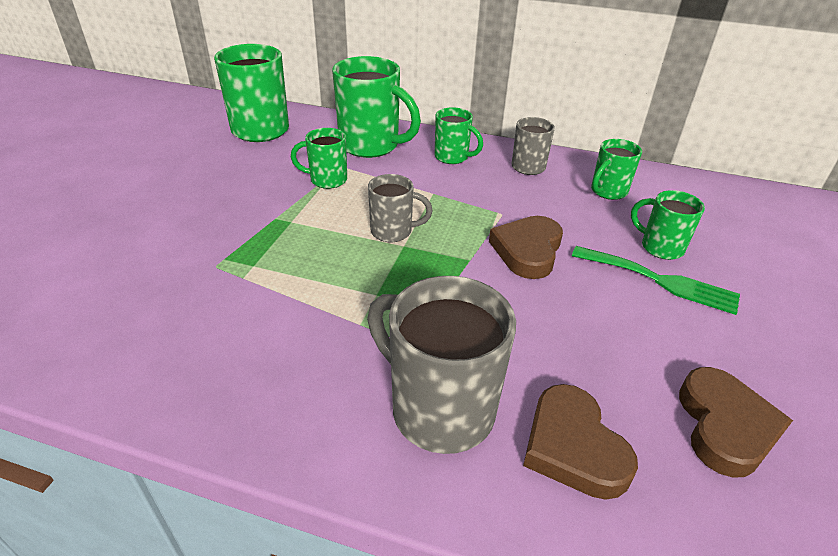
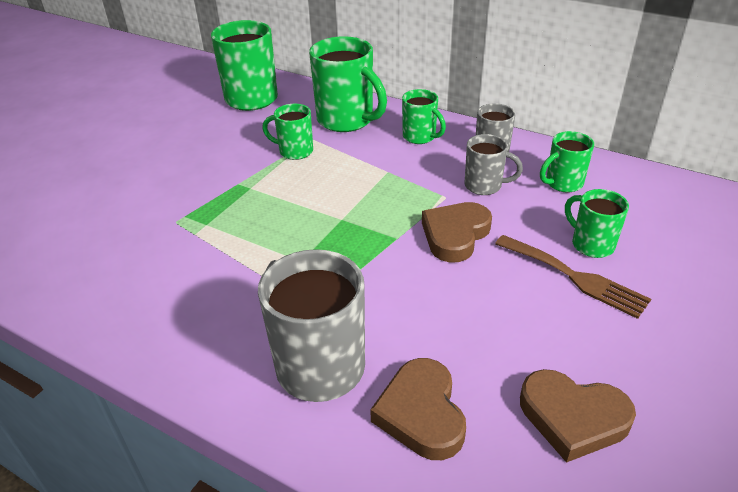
camera: 15 degrees right, 0 degrees up
(393, 232) = (336, 205): grey mug -> grey mug (484, 186)
(660, 281) = (575, 277): green fork -> brown fork
(725, 426) = (573, 418): brown heart -> brown heart turned 90 degrees clockwise

